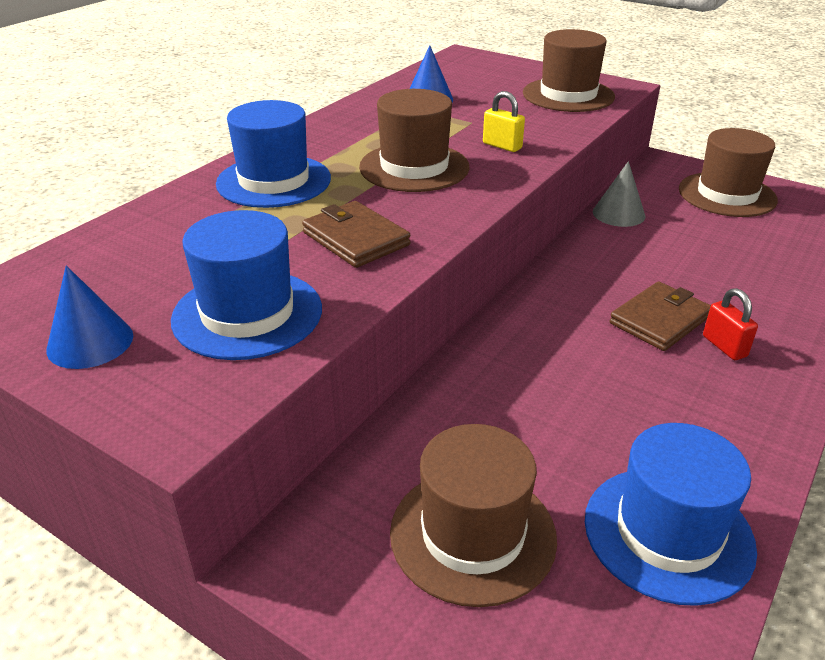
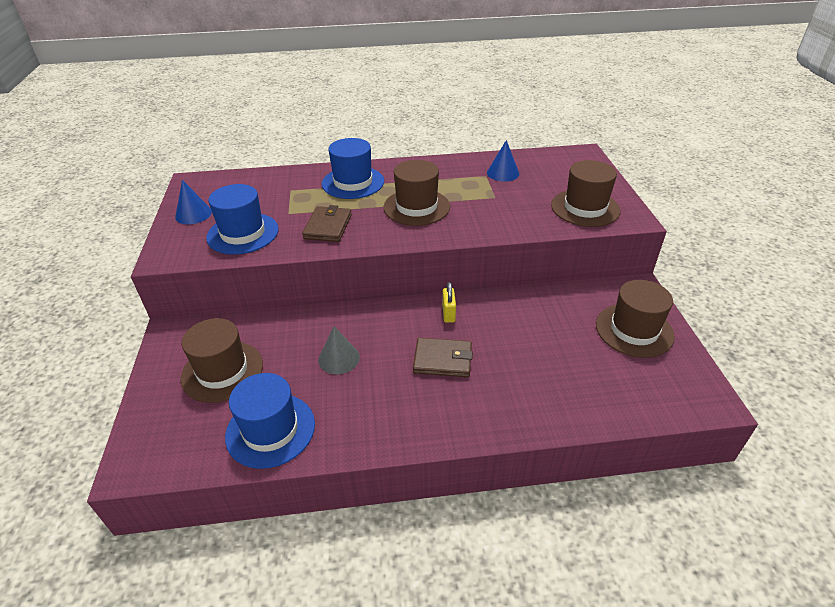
camera: 50 degrees right, 5 degrees up
(502, 146) = (479, 218): yellow padlock -> yellow padlock (448, 314)
(618, 214) = (540, 298): grey cone -> grey cone (339, 358)
(724, 346) = (445, 394): red padlock -> none

